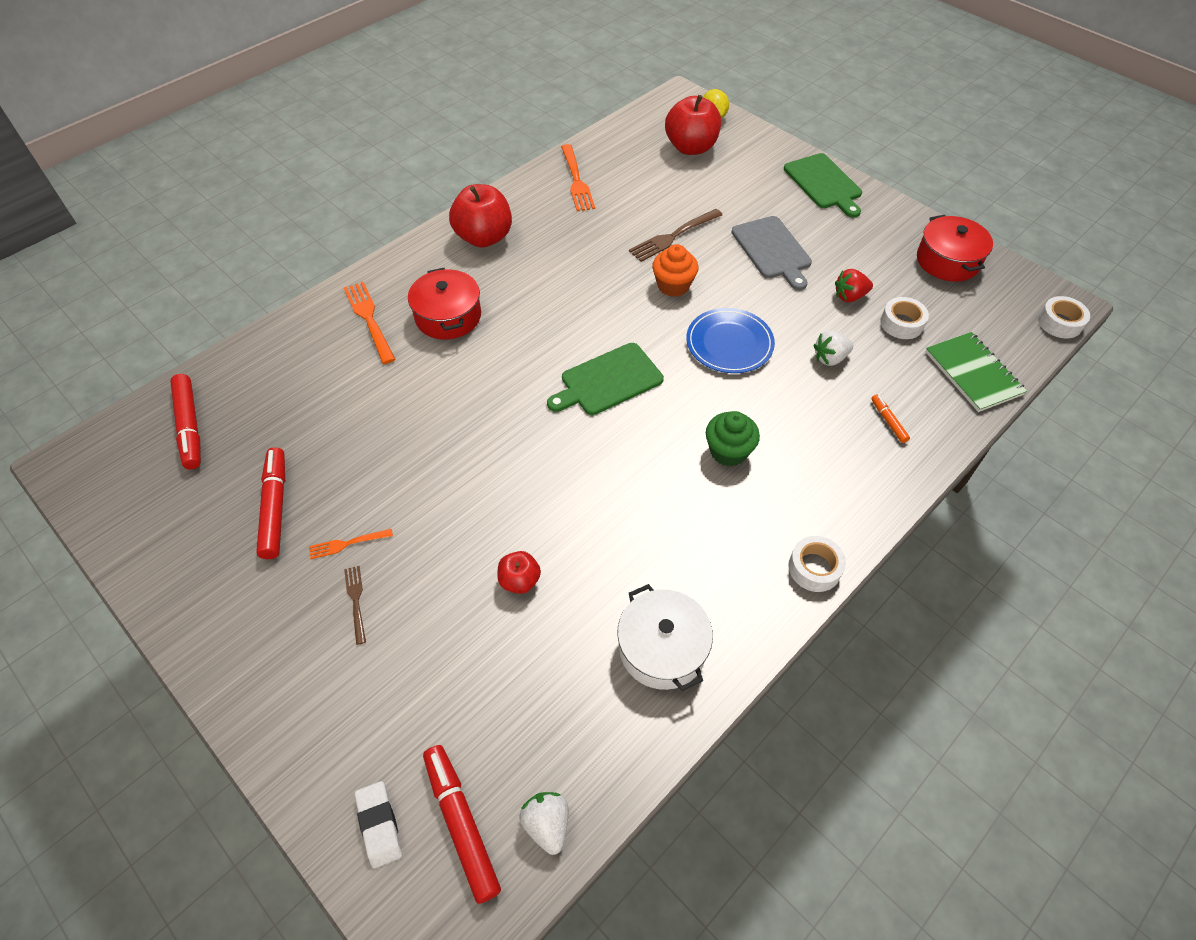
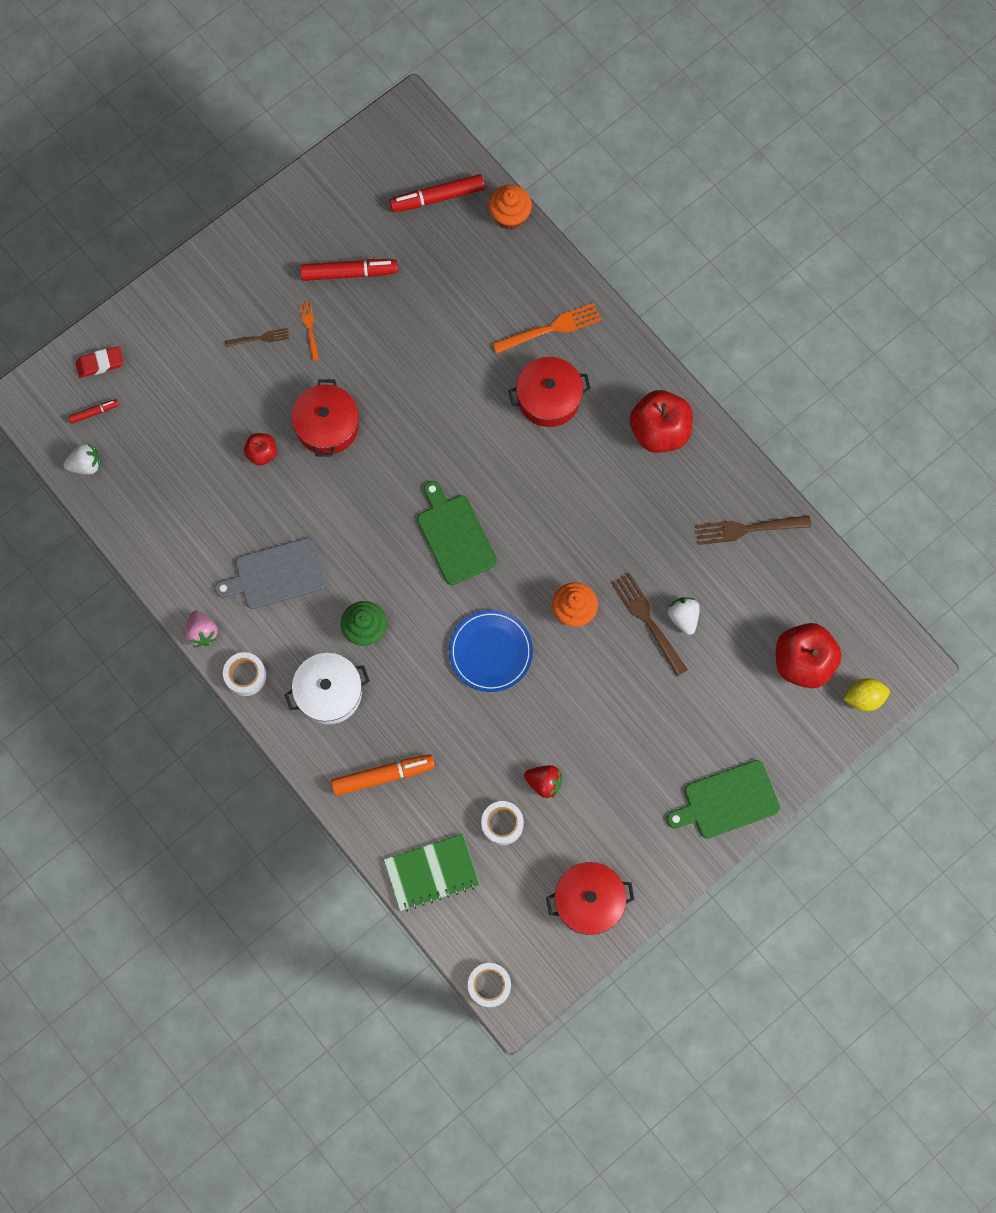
camera: 95 degrees right, 20 degrees up
(228, 360) = (509, 215): none -> orange cupcake
(379, 825) = (100, 364): white eraser -> red eraser
(461, 823) = (94, 412): red marker -> red marker, size x0.51
(480, 512) = (327, 426): none -> red pot
(576, 180) = (748, 529): orange fork -> brown fork
(662, 648) = (194, 551): white pot -> white pot (329, 692)
(771, 625) = (202, 632): none -> pink strawberry
(772, 250) = (619, 719): grey cutting board -> grey cutting board (276, 574)
(830, 358) = (463, 742): white strawberry -> white strawberry (683, 617)
(849, 296) = (544, 782): red strawberry -> red strawberry turned 120 degrees clockwise
(888, 421) = (383, 775): orange marker -> orange marker, size x1.95

